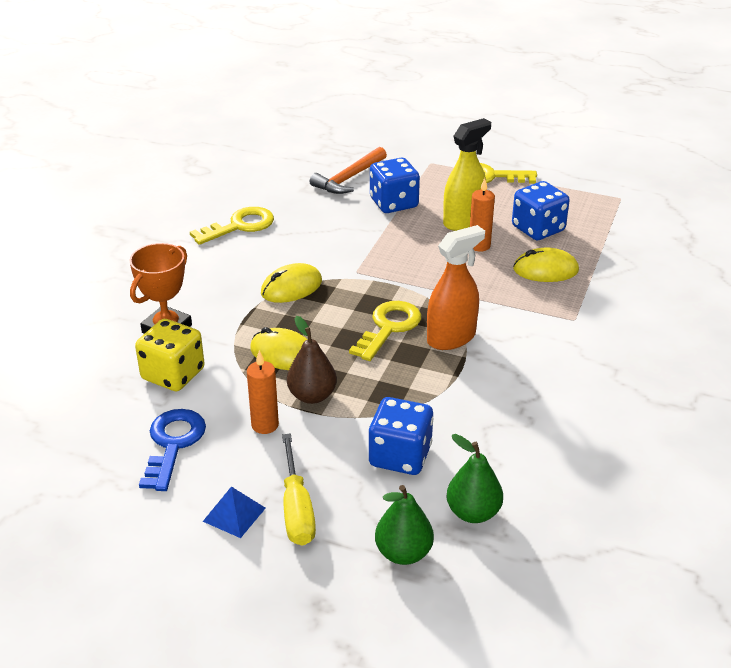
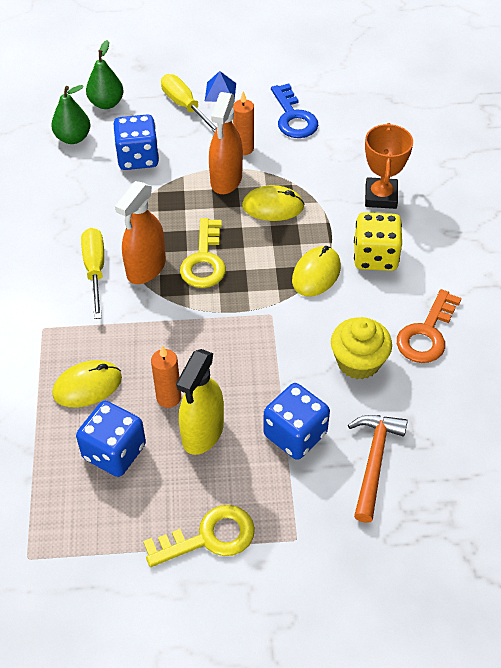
camera: 155 degrees right, 15 degrees up
(173, 374) = (339, 162): yellow dice -> yellow dice (375, 257)
(240, 226) = (426, 334): yellow key -> orange key
(311, 225) = (358, 362): none -> yellow cupcake
(312, 396) = (226, 180): brown pear -> orange spray bottle
(505, 351) = (95, 270): none -> yellow screwdriver

